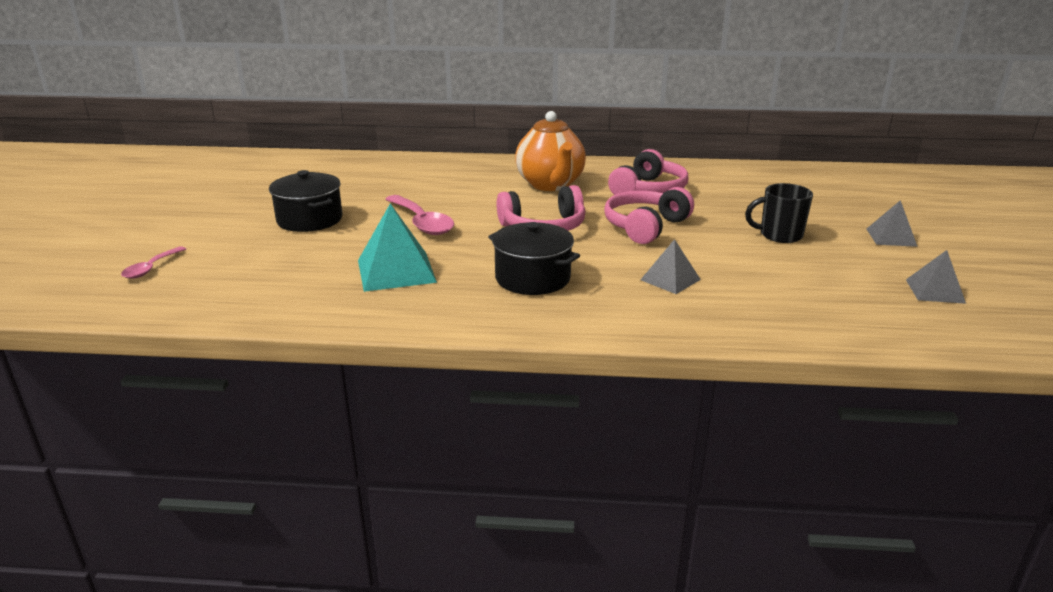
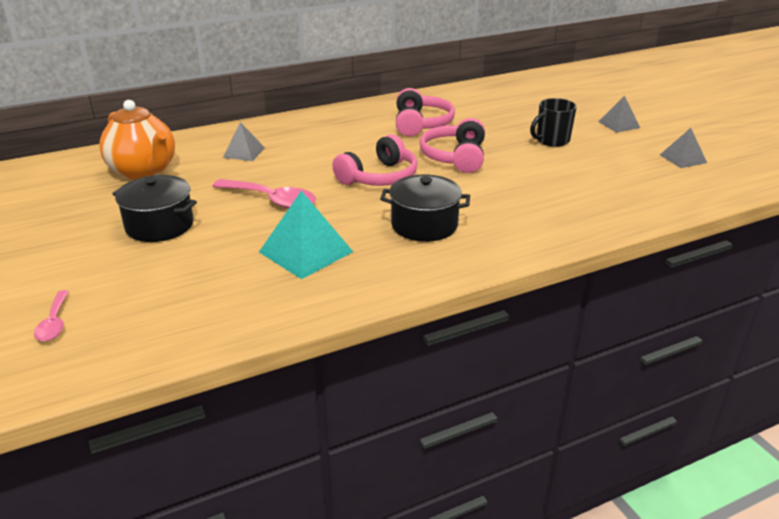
camera: 30 degrees left, 5 degrees up
(550, 185) = (339, 137): orange teapot -> orange teapot (144, 172)
(670, 279) = (521, 197): grey pyramid -> grey pyramid (244, 152)

